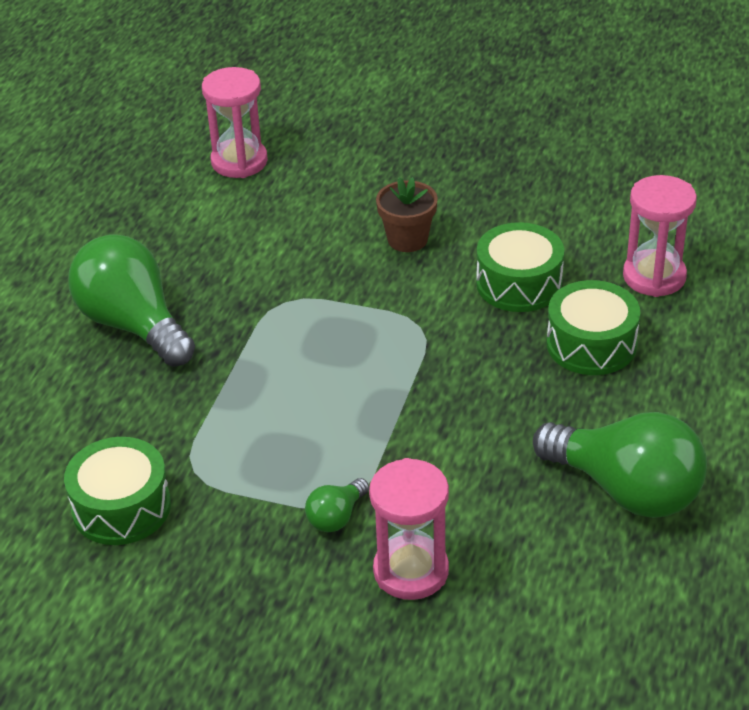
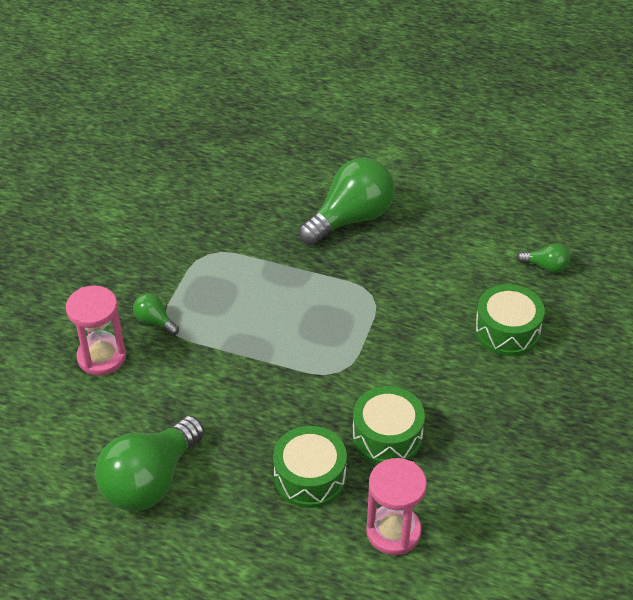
camera: 90 degrees right, 5 degrees up
(121, 507) = (182, 223): green drum -> green drum (507, 330)
(239, 162) = (545, 266): pink hourglass -> green light bulb
(407, 239) = (445, 367): brown flower pot -> none

